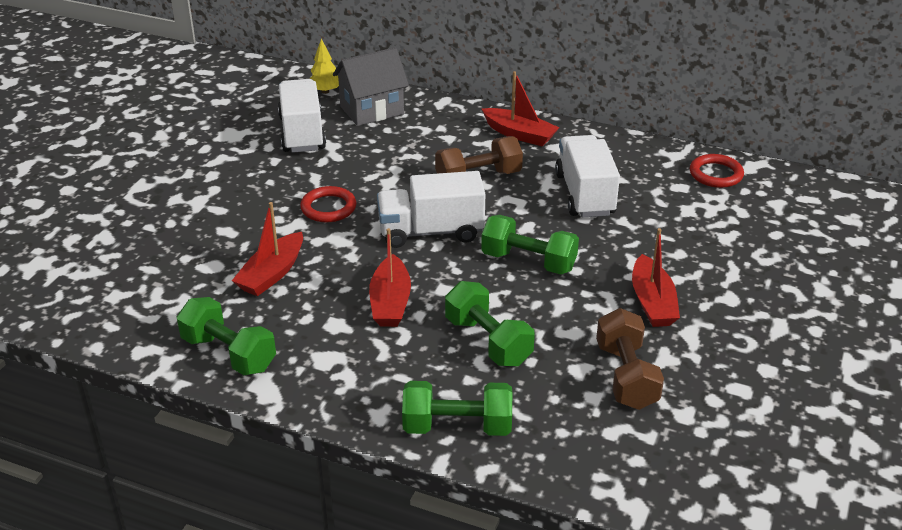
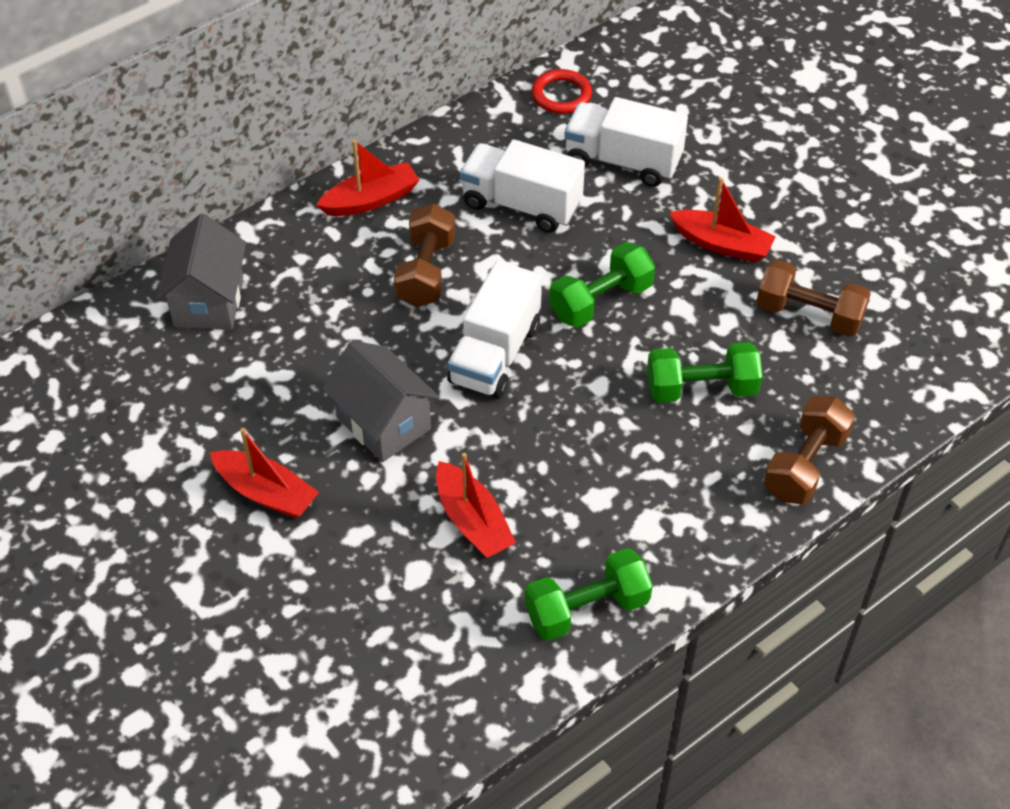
camera: 60 degrees left, 15 degrees up
(302, 133) = (204, 387): white truck -> white truck (623, 161)
(325, 91) = (124, 327): yellow tree -> none
(328, 208) = (383, 423): red ring -> grey house
(390, 302) = (592, 438): red boat -> red boat (266, 492)
(457, 426) = (805, 465): green dumbbell -> brown dumbbell

